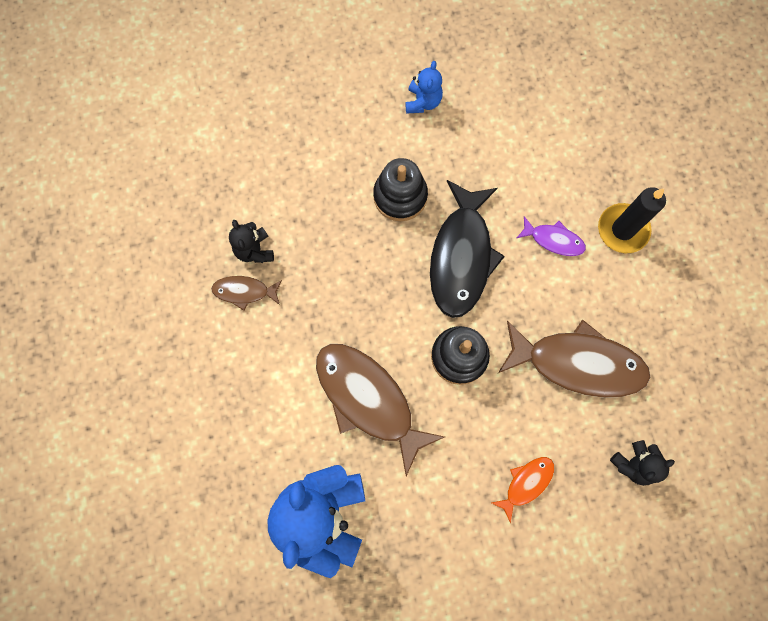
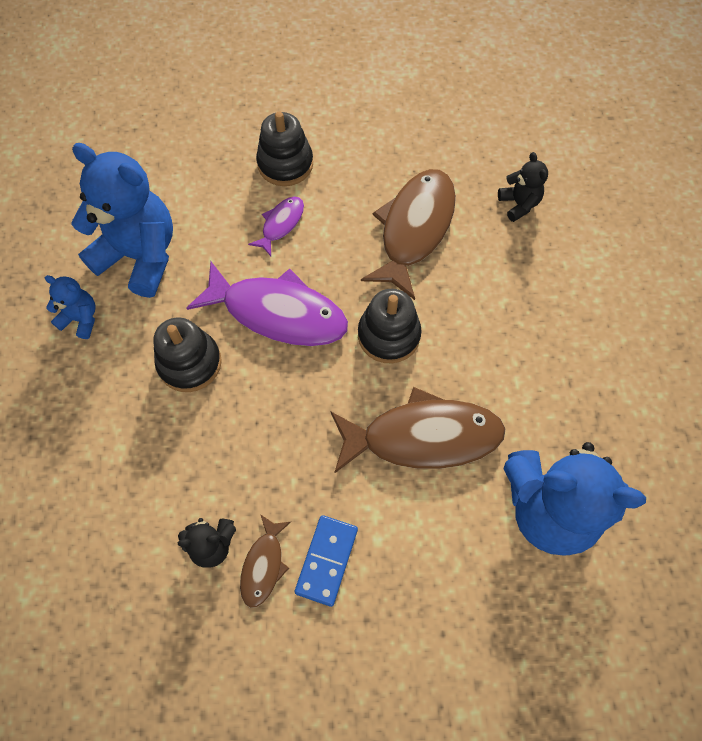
camera: 80 degrees left, 10 degrees down
(254, 338) = (327, 560): none -> blue domino
(368, 400) = (423, 437): brown fish -> brown fish turned 150 degrees counterclockwise
(461, 256) = (278, 313): black fish -> purple fish
(492, 130) = (140, 256): none -> blue teddy bear
(526, 483) = (529, 298): orange fish -> none
(622, 230) = (285, 164): black candle -> black stacking toy

